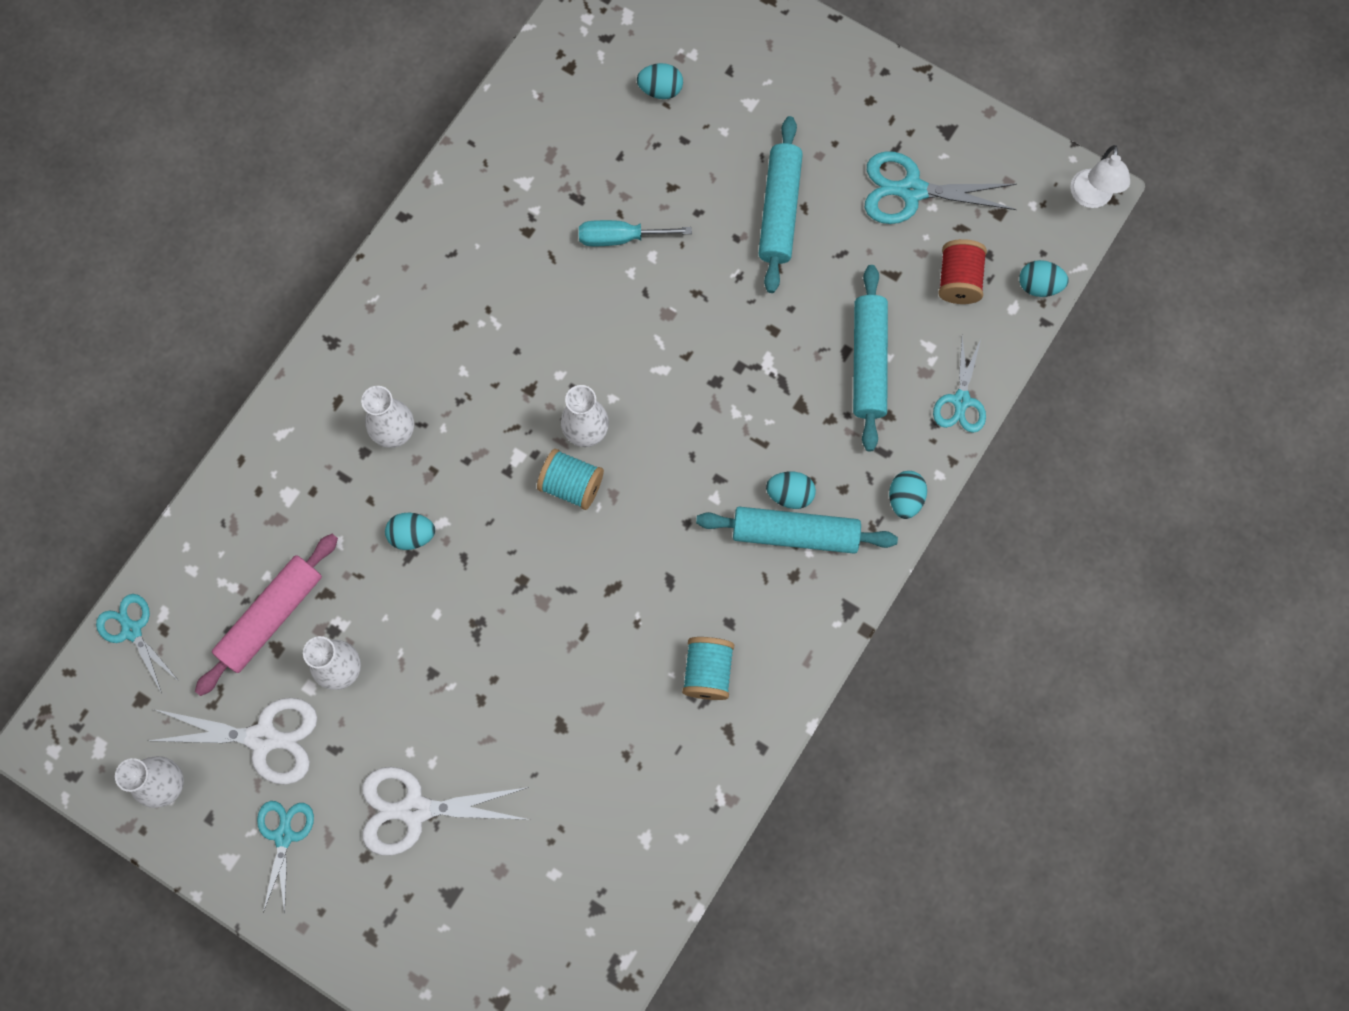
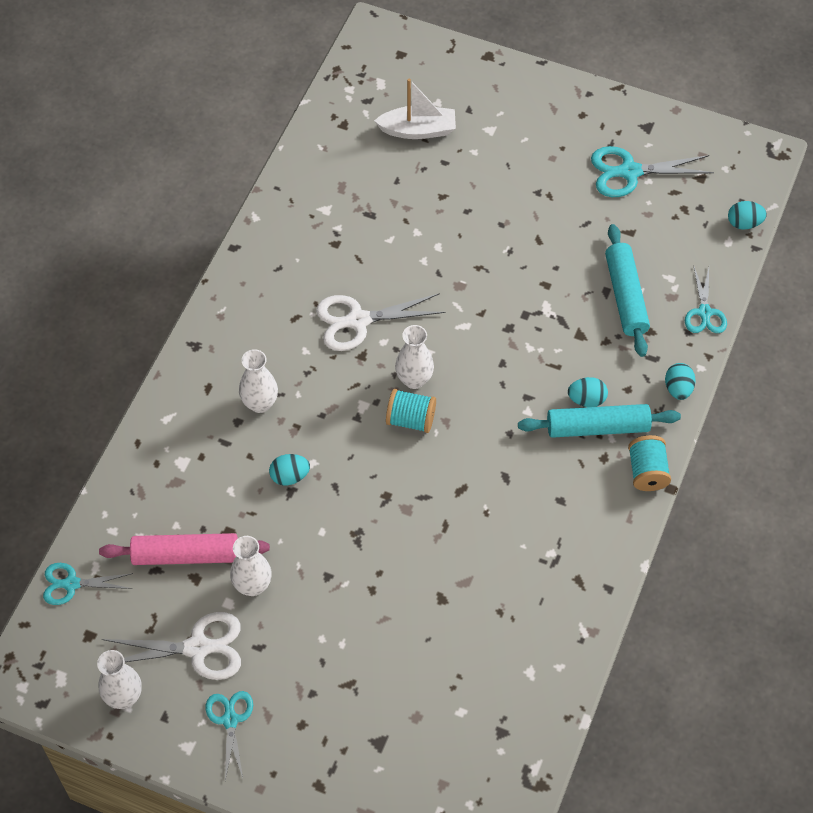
camera: 10 degrees left, 15 degrees down
(132, 630) = (72, 584): turquoise scissors -> turquoise scissors turned 45 degrees counterclockwise
(271, 616) = (186, 555): pink rolling pin -> pink rolling pin turned 60 degrees clockwise
(415, 810) = (335, 681): white scissors -> white scissors (358, 321)
(620, 238) = (410, 237): turquoise screwdriver -> none
(660, 90) = (418, 130): turquoise egg -> white boat
(707, 672) = (551, 539): turquoise spool -> turquoise spool (647, 472)
(780, 210) = (531, 200): turquoise rolling pin -> none
(958, 280) = (681, 228): red spool -> none
(1091, 198) = (768, 157): white lamp -> none

